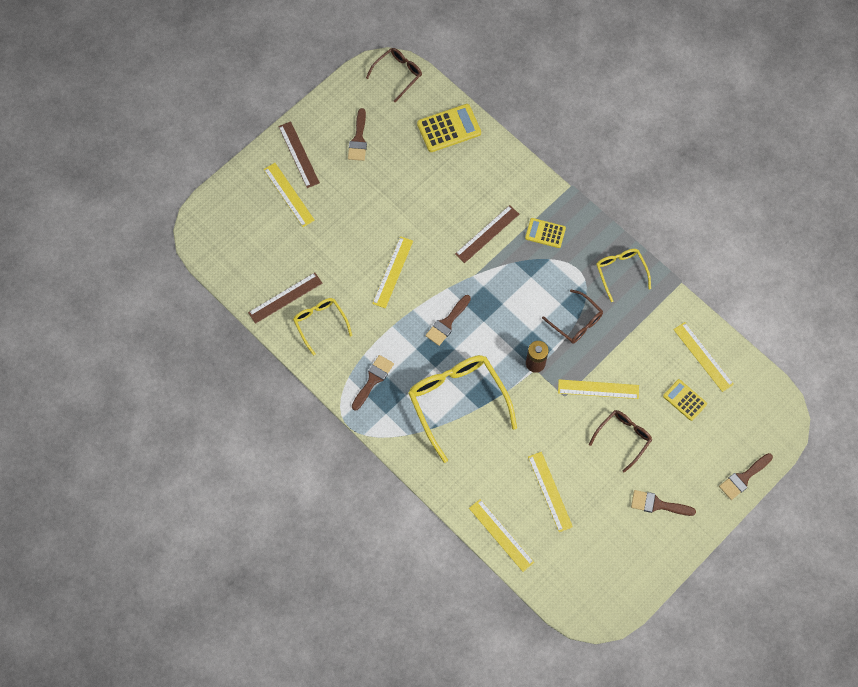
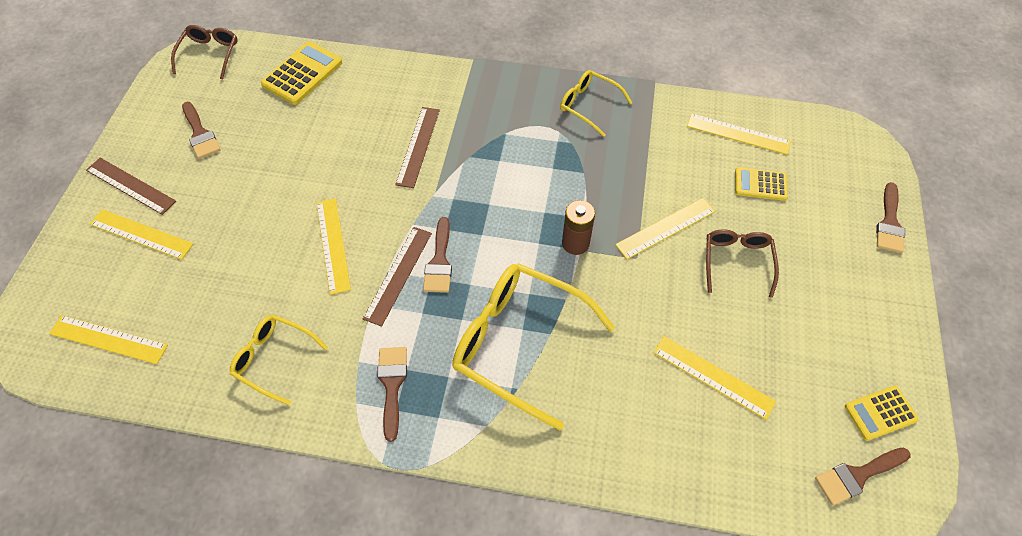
camera: 35 degrees left, 10 degrees down
(285, 298) = (205, 356): brown ruler -> brown ruler (398, 275)
(501, 535) = (703, 475): yellow ruler -> yellow ruler (108, 339)
(545, 233) = (481, 112): yellow calculator -> yellow calculator (880, 413)
(576, 322) = (584, 176): brown glasses -> none
(657, 504) = (838, 309): brown brush -> brown brush (857, 475)

